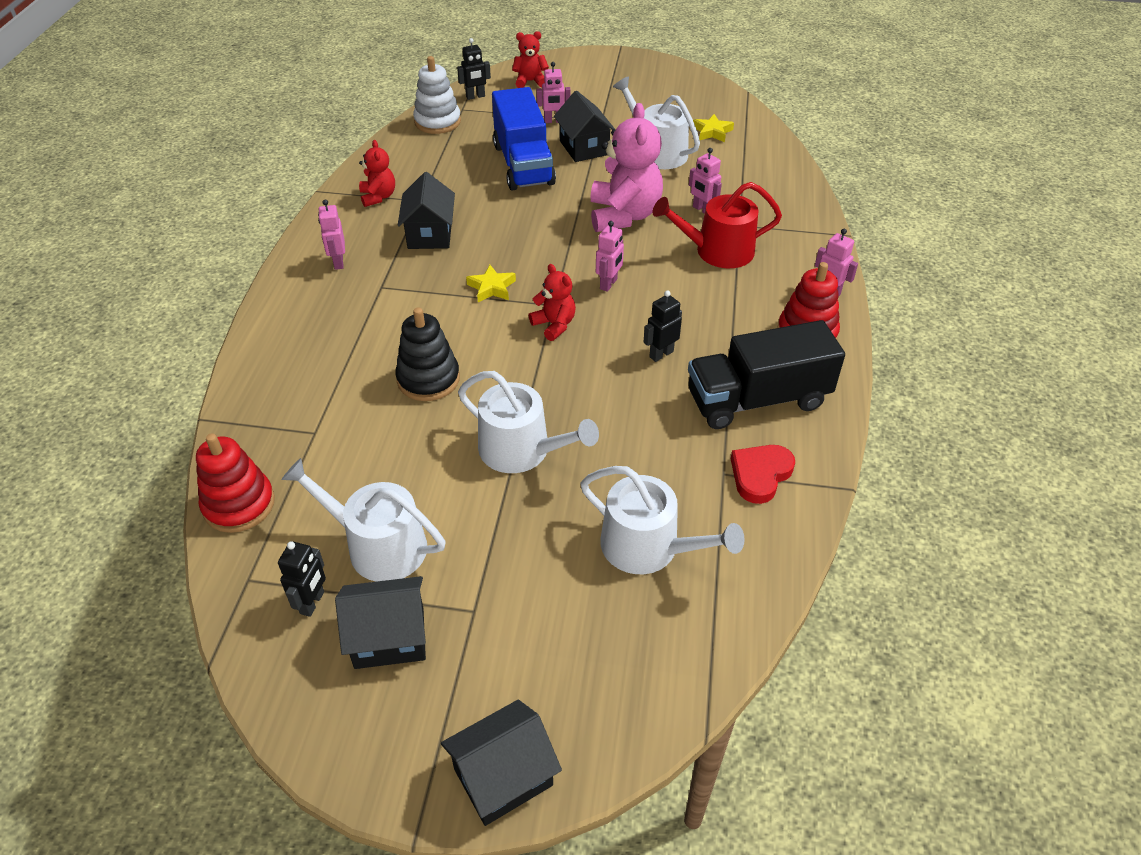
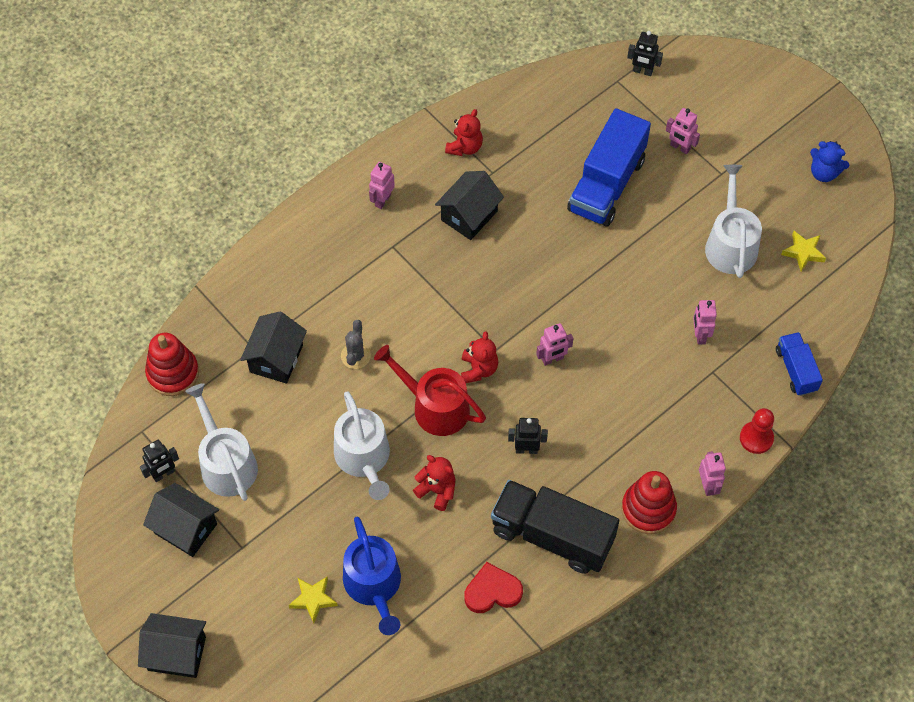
camera: 40 degrees right, 15 degrees up
(428, 379) = (355, 356): black stacking toy -> grey cactus
(437, 122) = (583, 84): white stacking toy -> none
(492, 288) = (467, 302): yellow star -> yellow star (313, 599)
(530, 81) = (708, 81): red teddy bear -> red teddy bear (437, 490)
(584, 148) = (674, 198): black house -> black house (276, 358)
(624, 215) = (631, 297): pink teddy bear -> none
(649, 547) = (374, 586): white watering can -> blue watering can
(670, 89) = (824, 173): none -> blue teddy bear
(717, 251) = (666, 385): red watering can -> red watering can (434, 406)
(794, 193) = (796, 370): none -> blue truck
(822, 244) = (756, 438): none -> red pawn

